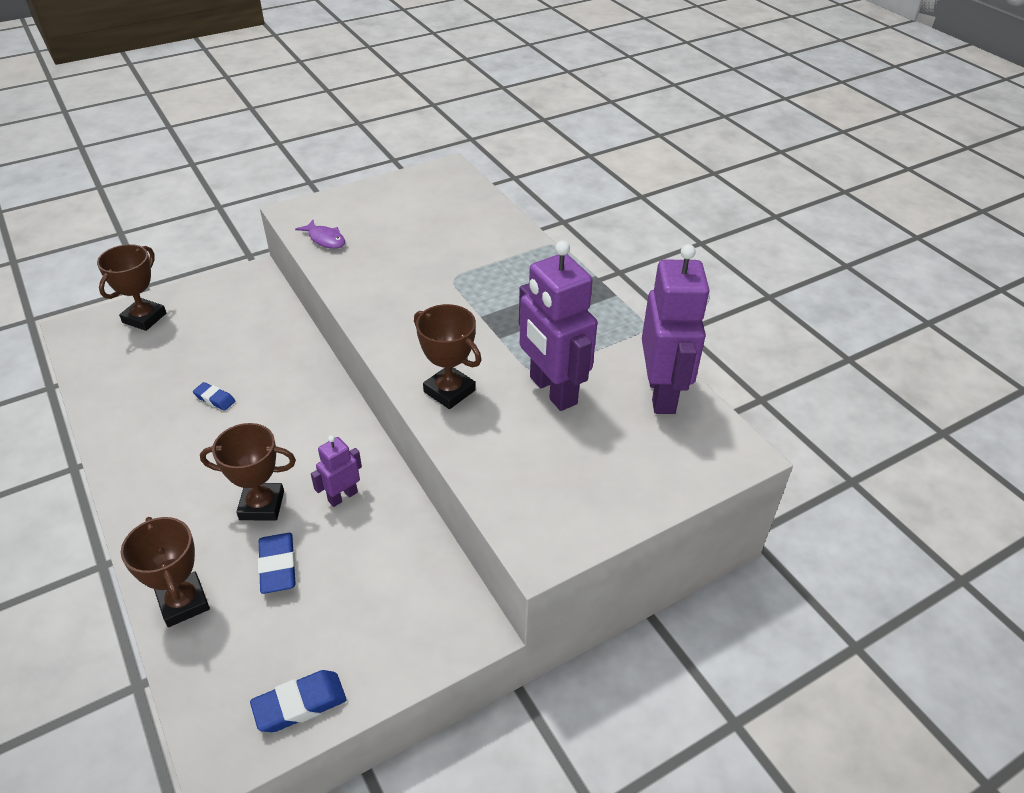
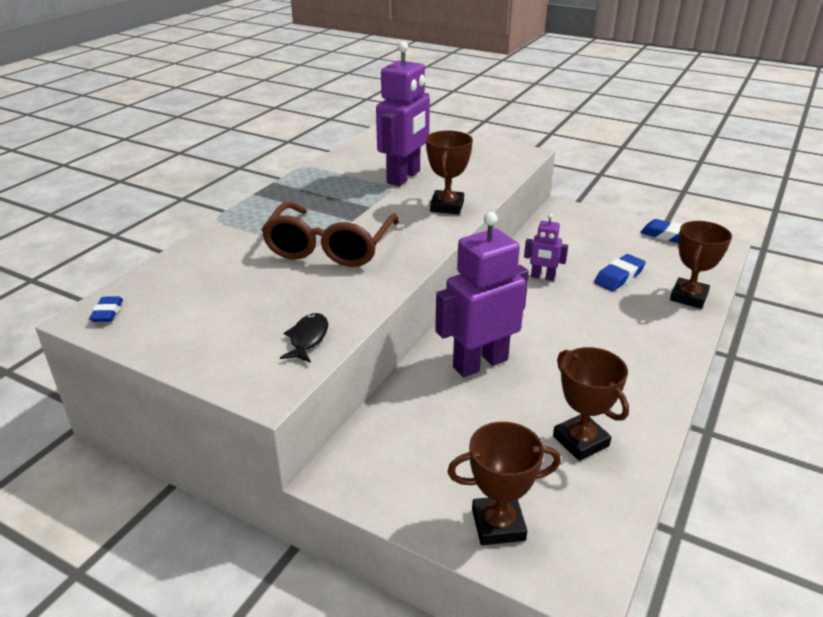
camera: 120 degrees left, 10 degrees down
(215, 399) = (538, 385): blue eraser -> blue eraser (107, 312)
(262, 505) = (592, 304): brown trophy -> brown trophy (580, 441)
(325, 239) = (307, 339): purple fish -> black fish
(440, 287) = (330, 247): none -> brown glasses
(662, 394) = (368, 150): purple robot -> purple robot (480, 363)

